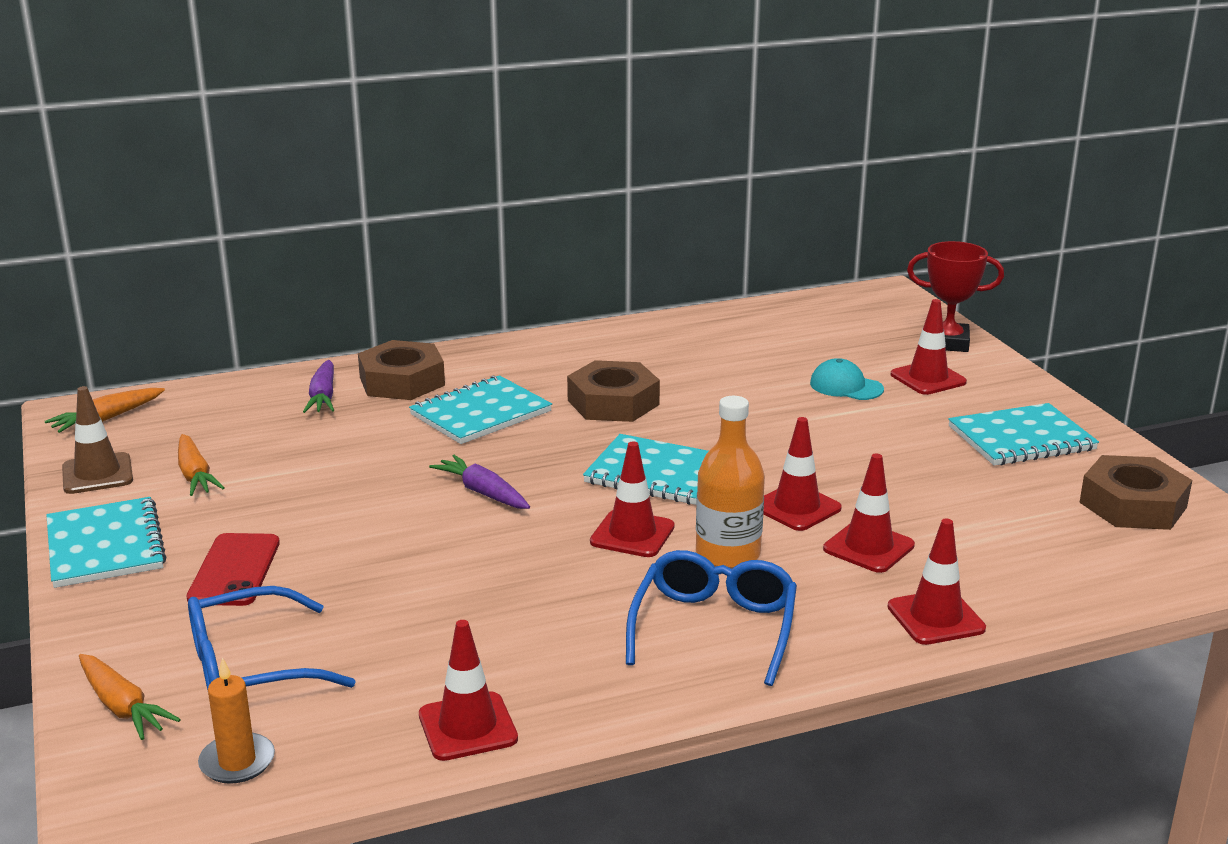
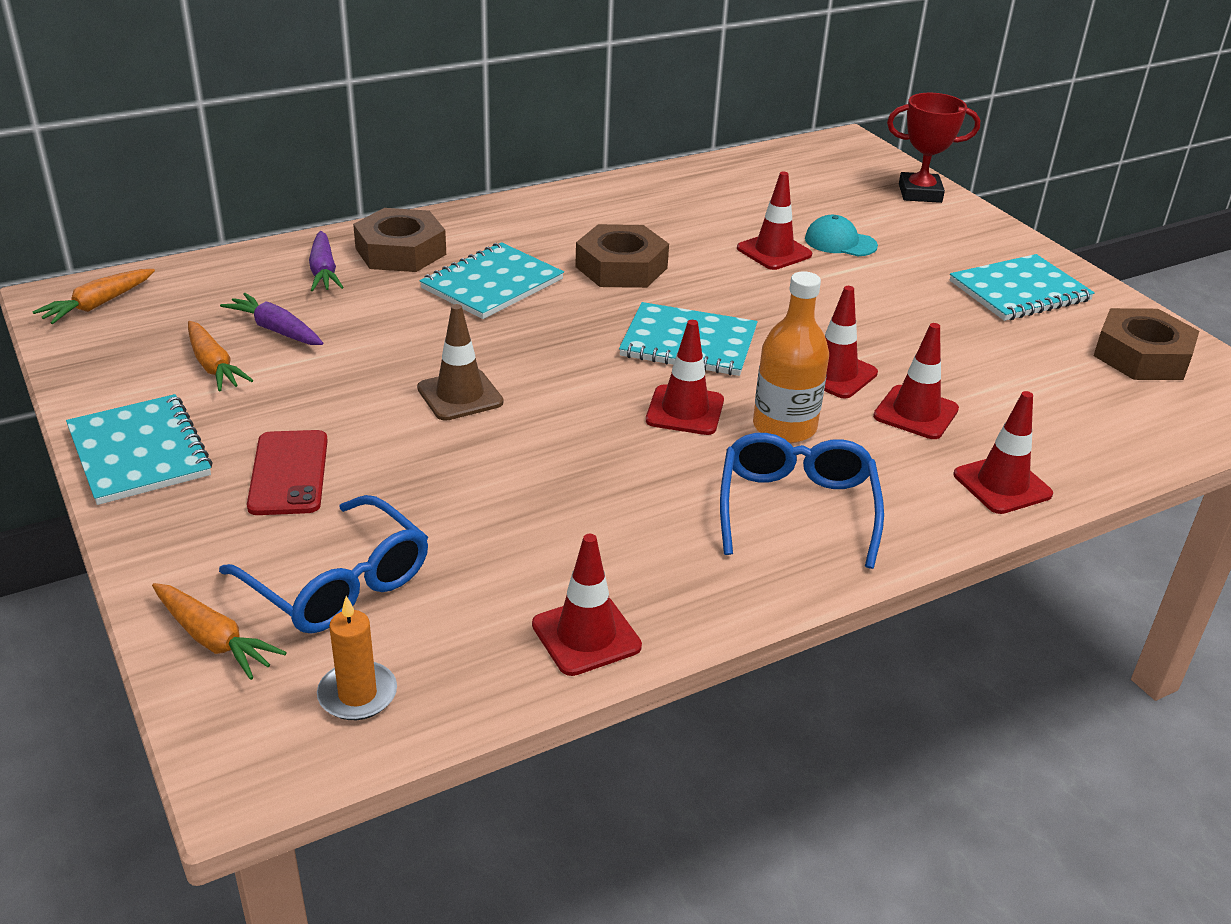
camera: 10 degrees left, 10 degrees up
(97, 474) = (106, 369): brown traffic cone -> brown traffic cone (460, 395)
(250, 667) = (338, 584): blue glasses -> blue glasses turned 105 degrees counterclockwise
(483, 493) = (521, 372): purple carrot -> purple carrot (276, 330)
(928, 378) = (914, 231): red traffic cone -> red traffic cone (774, 252)

